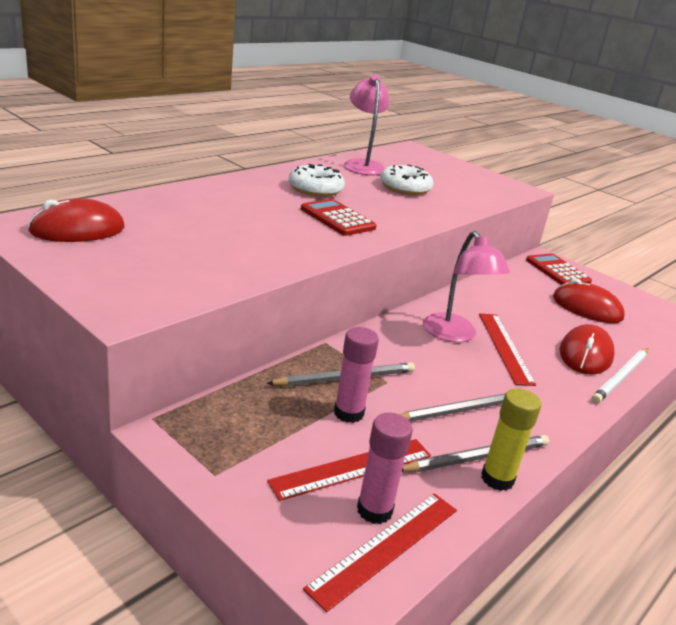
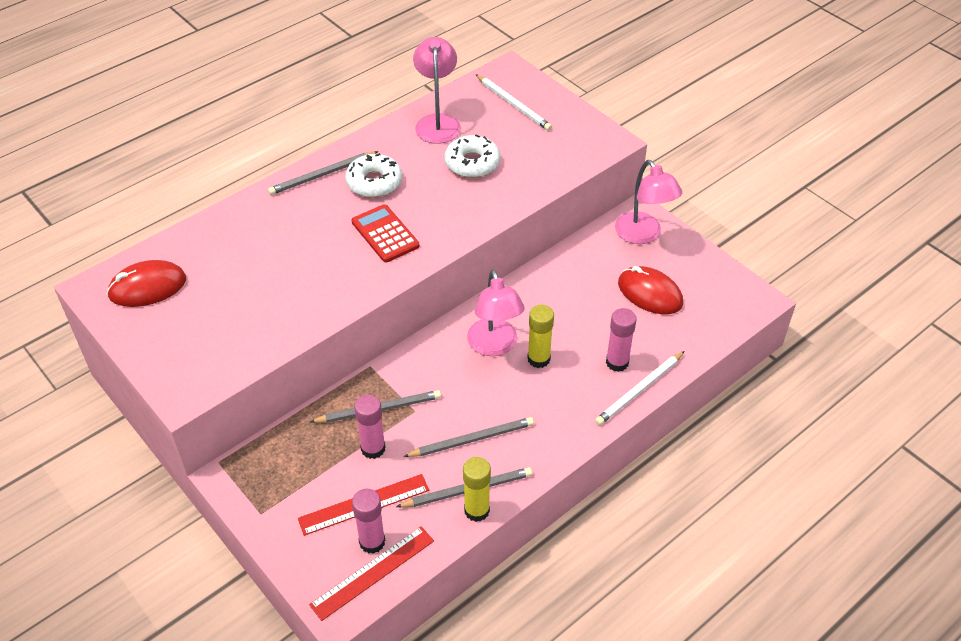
camera: 10 degrees right, 20 degrees up
(262, 180) = (322, 175): none -> grey pencil
(426, 163) = (513, 104): none -> white pencil
(504, 347) = (538, 359): red ruler -> yellow glue stick
(557, 271) = (643, 235): red calculator -> pink lamp
(585, 354) = (617, 362): red mouse -> pink glue stick

